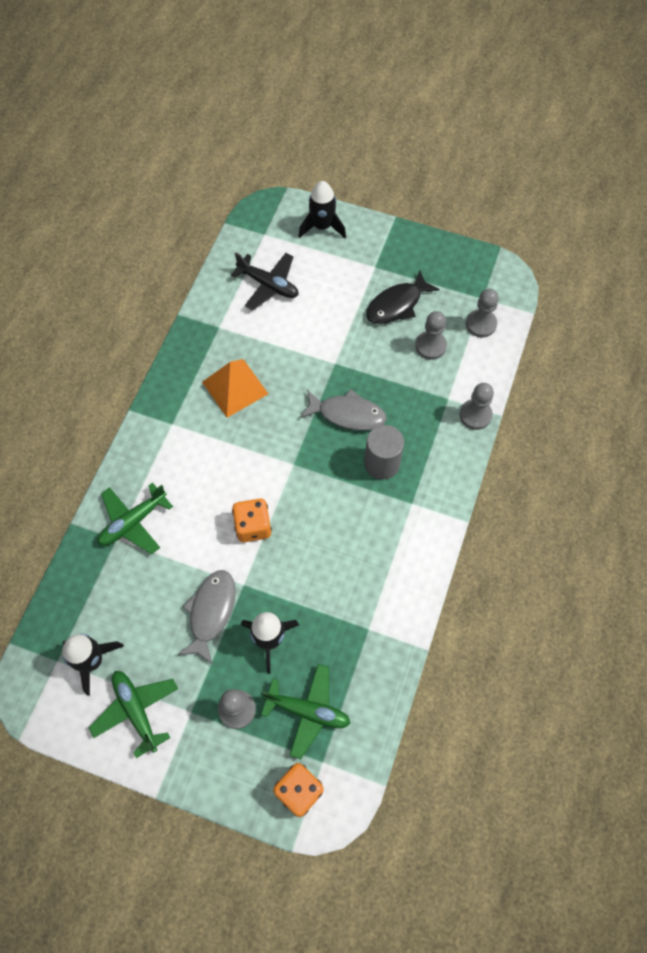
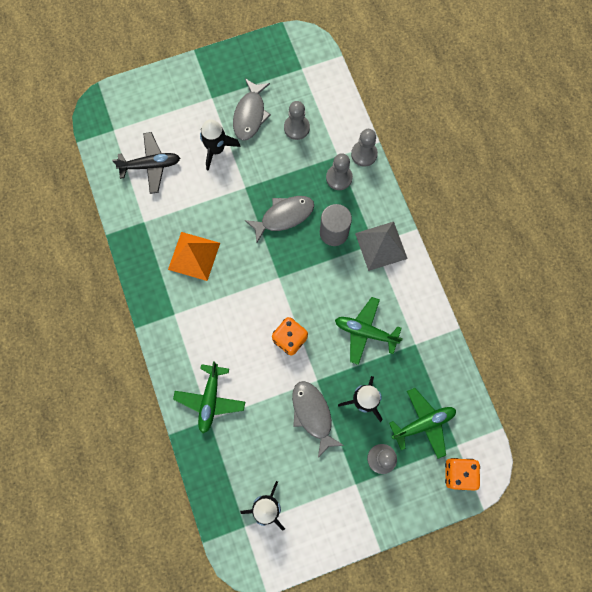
camera: 40 degrees left, 10 degrees up
(136, 711) = (322, 512): green plane -> green plane (365, 332)
(322, 226) = (149, 94): black rocket -> black rocket (216, 149)
(397, 305) = (250, 115): black fish -> grey fish
(417, 510) = (381, 245): none -> grey pyramid
(481, 324) = (316, 88): grey pawn -> grey pawn (339, 178)

